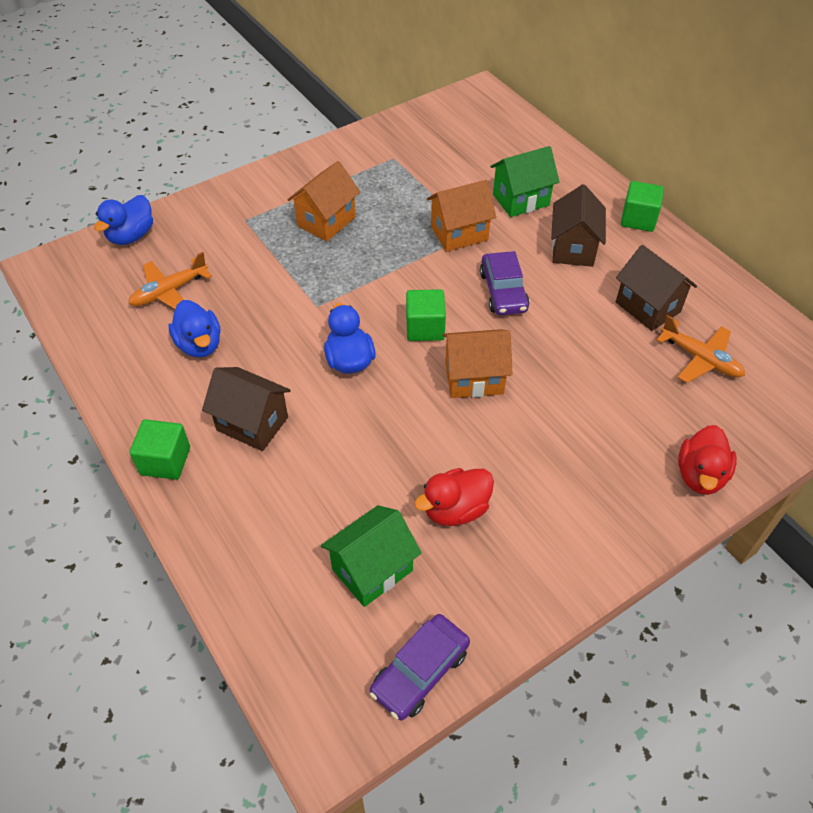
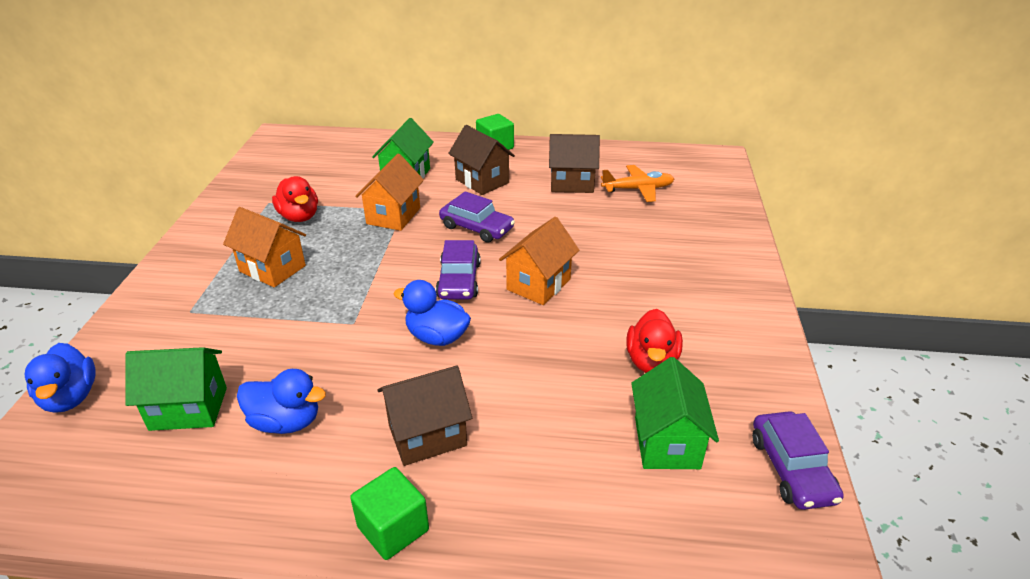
camera: 50 degrees left, 15 degrees down
(169, 292) = (188, 408): orange plane -> green house
(326, 221) = (272, 269): orange house -> orange house turned 45 degrees counterclockwise
(425, 328) = (459, 280): green cube -> purple car
(700, 475) = (730, 240): red duck -> red duck (299, 216)

